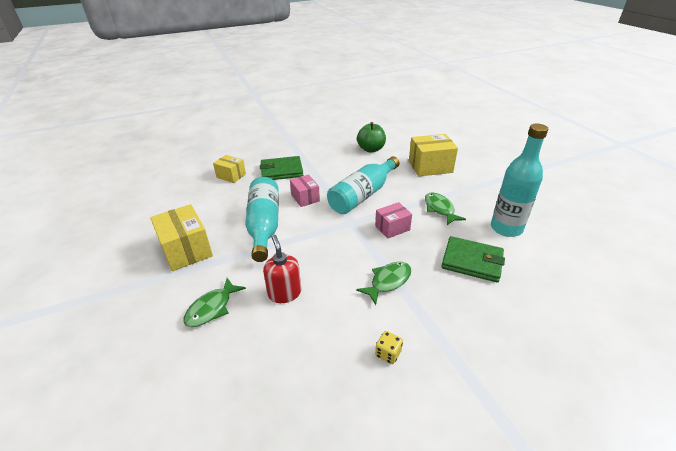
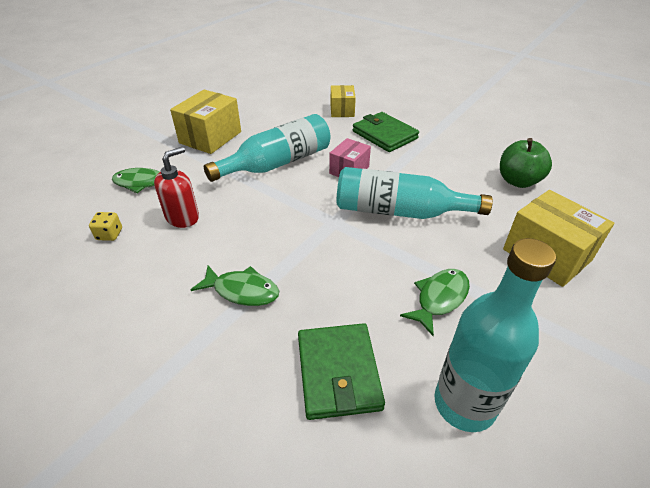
camera: 60 degrees right, 5 degrees up
(388, 353) = (123, 328): yellow dice -> yellow dice (109, 234)
(392, 228) = (351, 261): pink box -> none

